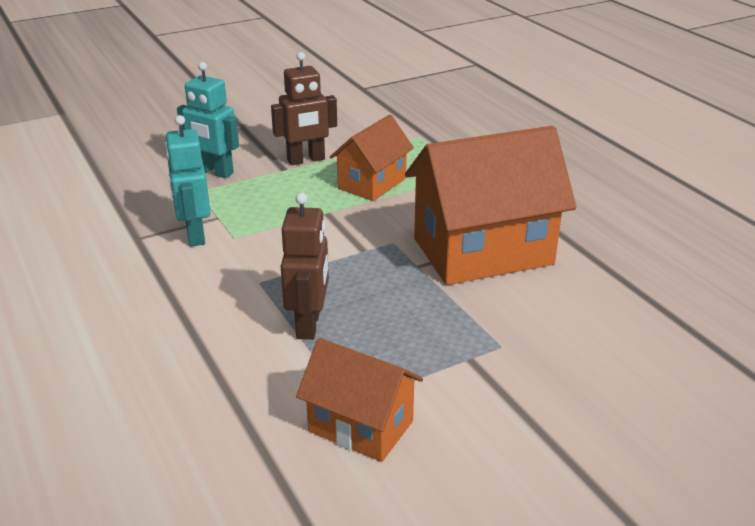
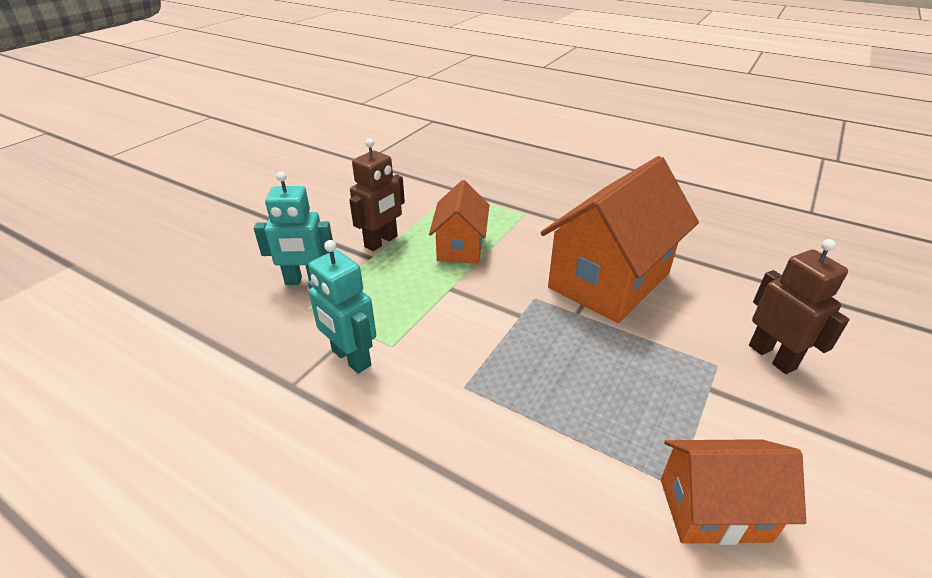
camera: 30 degrees left, 5 degrees up
(309, 324) = (555, 415): brown robot -> brown robot (772, 357)

